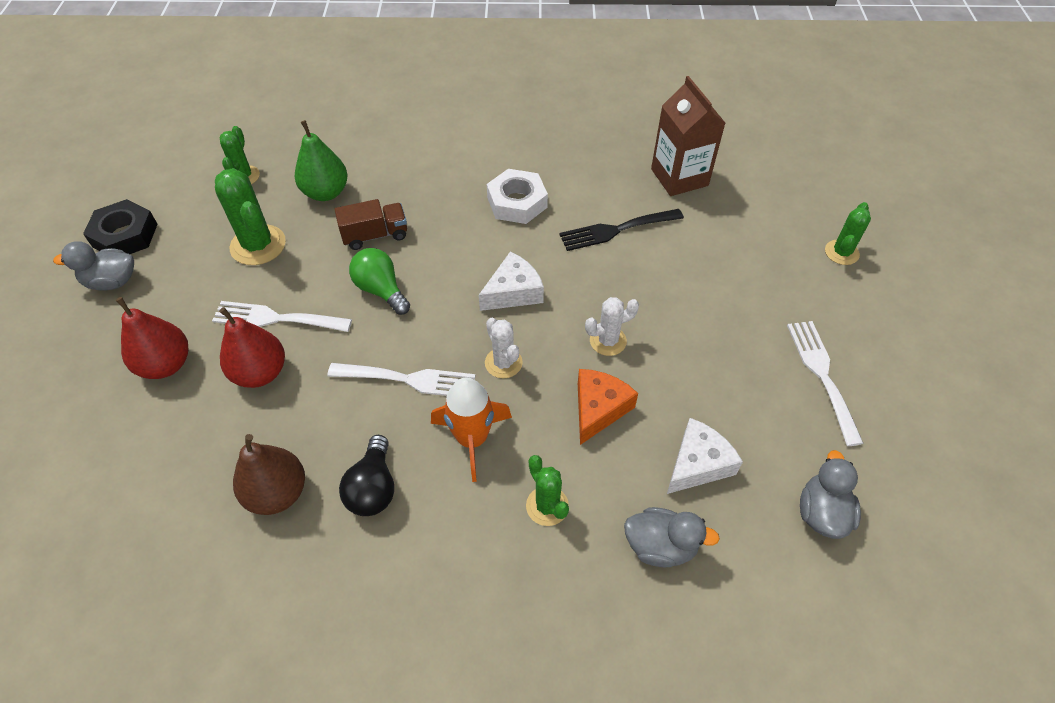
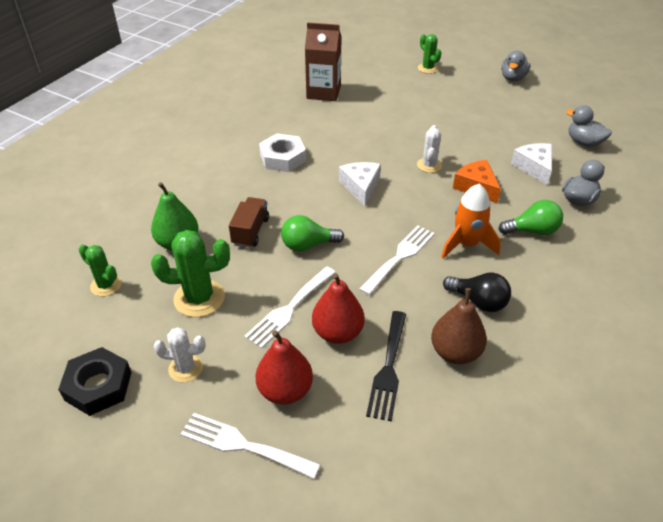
camera: 60 degrees left, 10 degrees down
(112, 282) = (152, 409): grey duck -> grey duck (513, 78)
(503, 363) = (416, 211): white cactus -> white cactus (185, 368)
(547, 506) = (532, 231): green cactus -> green light bulb
(616, 230) = (345, 130): black fork -> black fork (388, 368)
(822, 375) = (502, 107): white fork -> white fork (243, 445)

